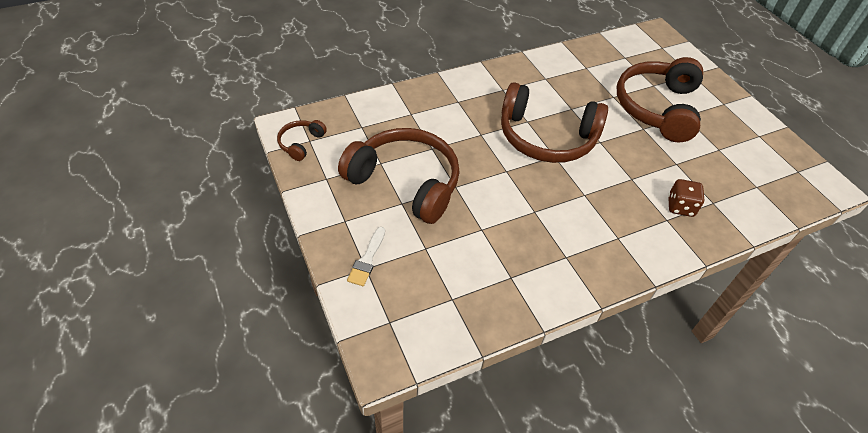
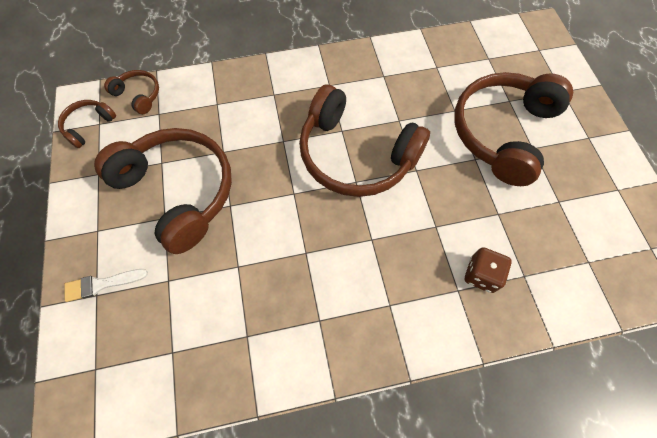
camera: 15 degrees right, 15 degrees up
(337, 115) = (138, 95): none -> brown headphones
(367, 259) = (101, 284): white brush -> white brush turned 45 degrees clockwise

